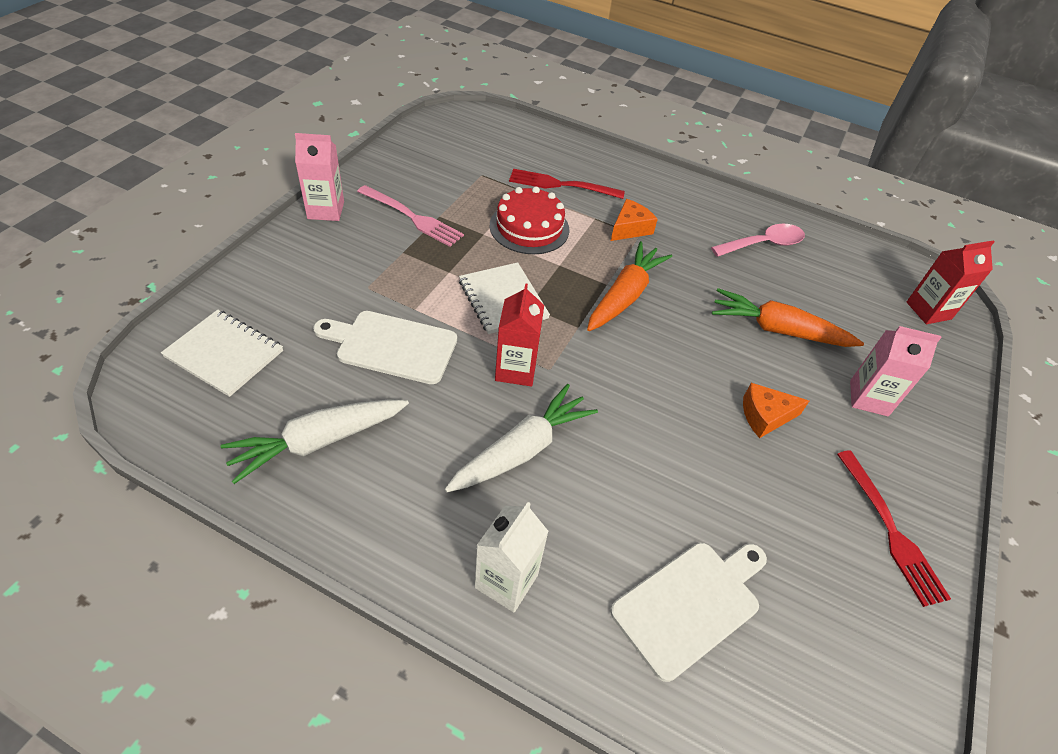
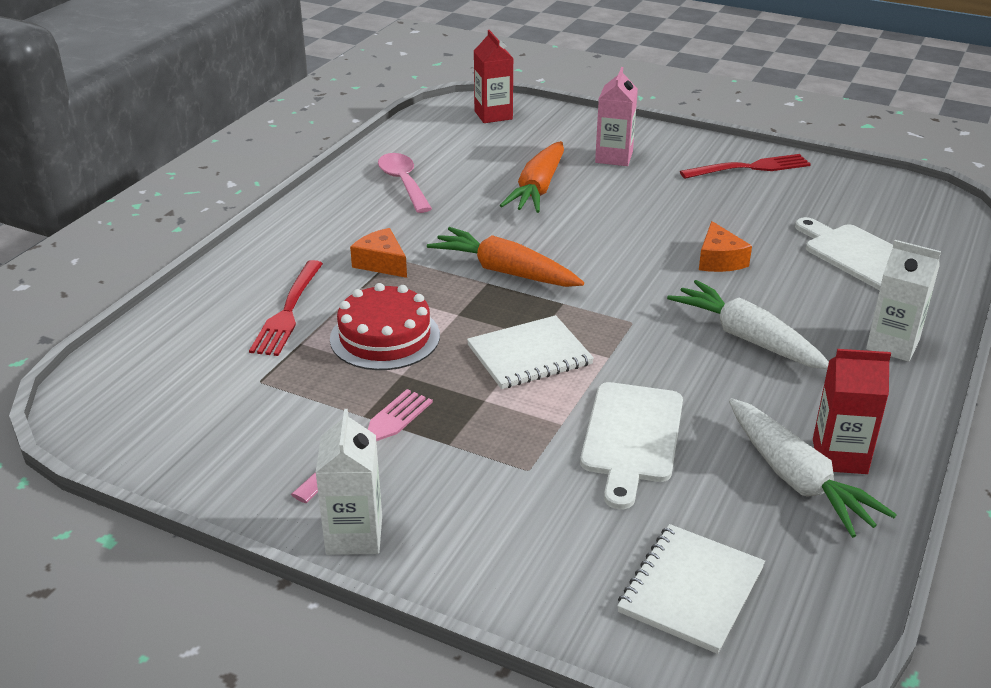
camera: 85 degrees left, 15 degrees down
(326, 210) = (354, 535): pink carton -> white carton
(516, 369) = (640, 344): red carton -> red carton (839, 456)
(765, 416) = (653, 206): orange cheese -> orange cheese (719, 260)

